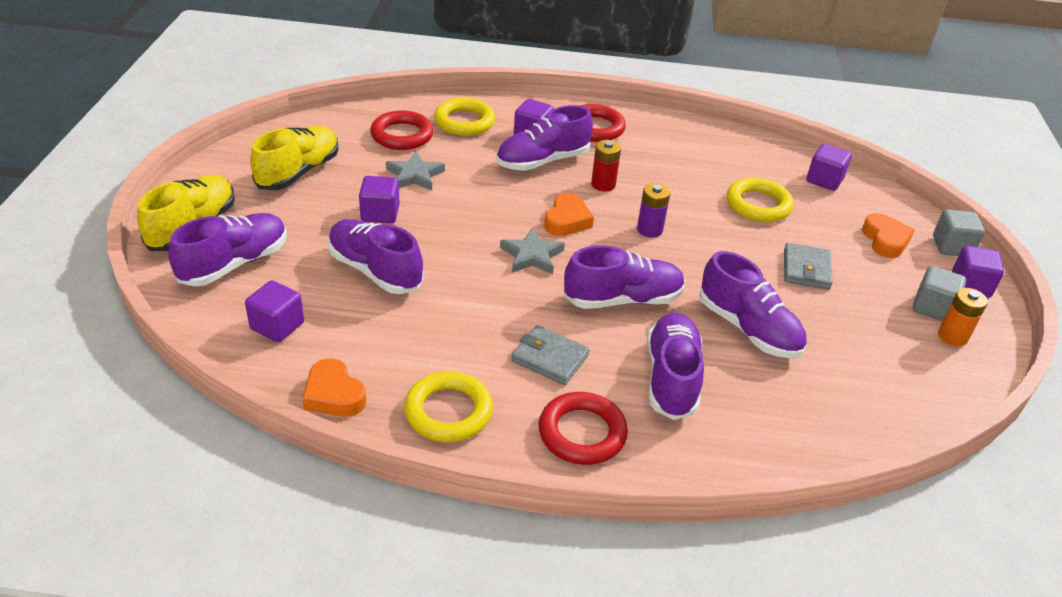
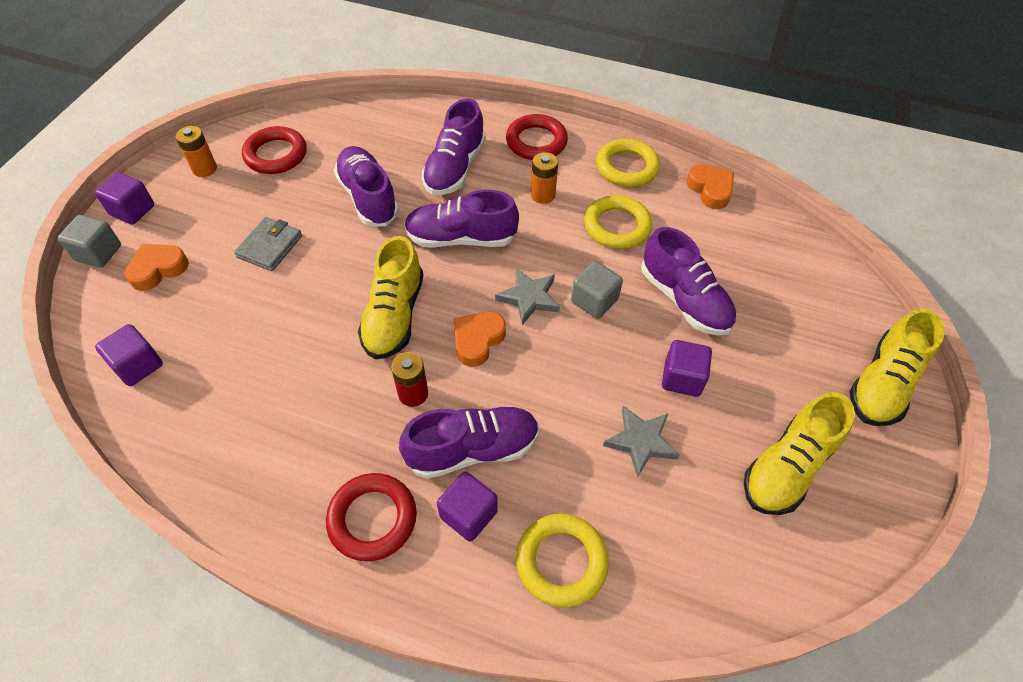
camera: 165 degrees left, 15 degrees up
(234, 264) = (822, 326): purple shoe -> none
(277, 326) = (765, 252): purple cube -> none
(402, 135) = (655, 536): red ring -> red ring (276, 155)
(549, 358) = (543, 195): grey wallet -> orange battery
(649, 229) = (394, 316): purple battery -> yellow shoe
(758, 205) = (251, 336): yellow ring -> yellow ring (617, 226)
(885, 240) = (158, 269): orange heart -> orange heart turned 45 degrees clockwise
(932, 308) = (192, 194): grey cube -> grey cube (594, 301)

